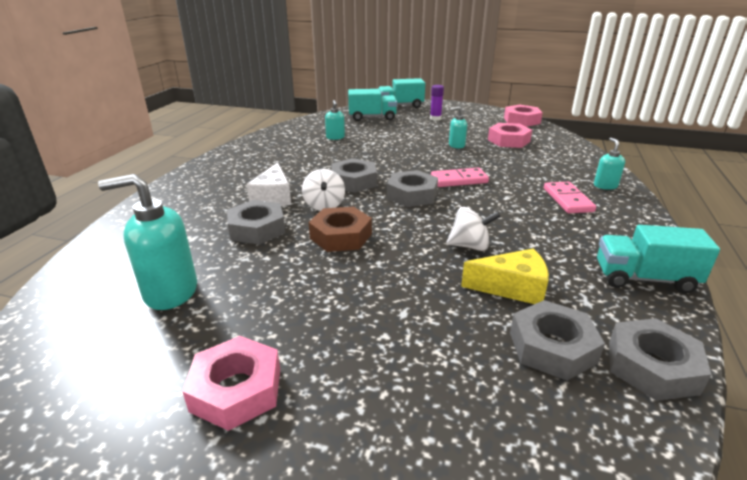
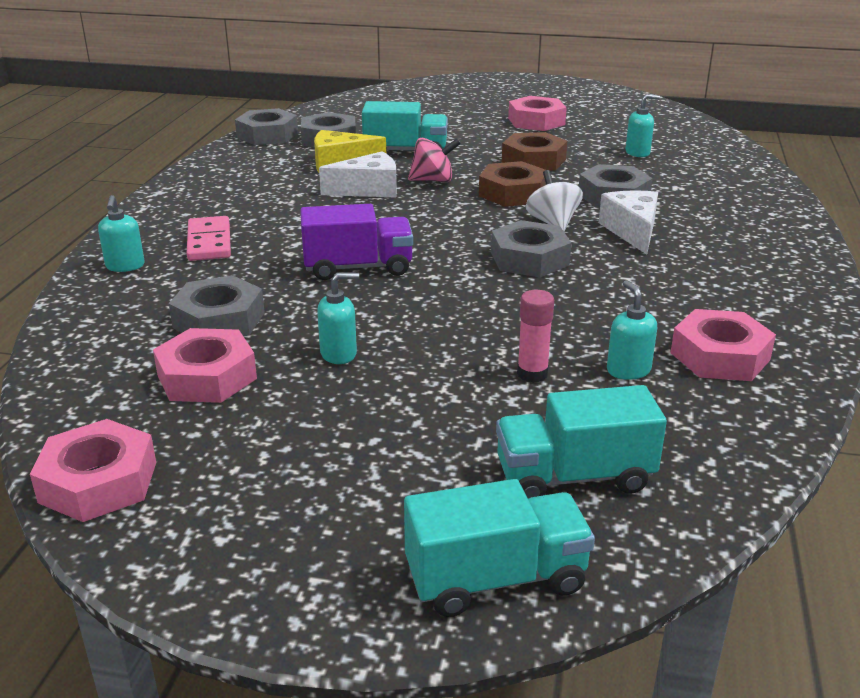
camera: 175 degrees right, 0 degrees up
(170, 292) = (638, 153): turquoise soap dispenser -> turquoise soap dispenser, size x0.54
(293, 140) = (720, 356): none -> pink nut
(297, 283) = (533, 160): none -> brown nut
(375, 138) = (532, 374): none -> pink glue stick
(410, 256) = (433, 180): none -> pink spinning top
(412, 195) = (434, 241): grey nut -> grey nut (219, 320)
(435, 118) = (371, 481): purple glue stick -> none
(459, 180) = (358, 268): pink domino -> purple truck
(470, 246) = (368, 189): white spinning top -> white cheese
(644, 278) = (212, 173): turquoise truck -> turquoise truck (405, 151)

